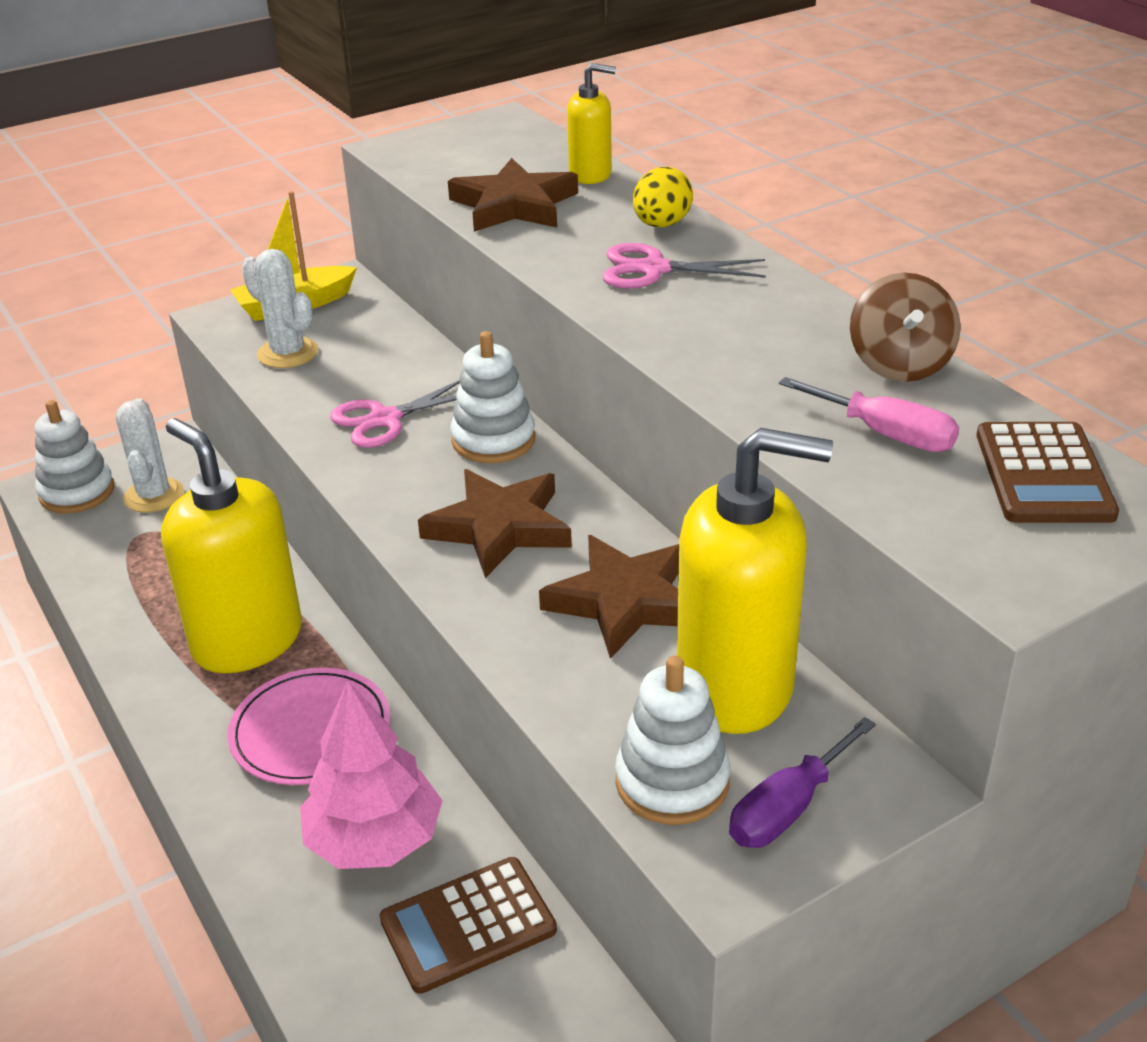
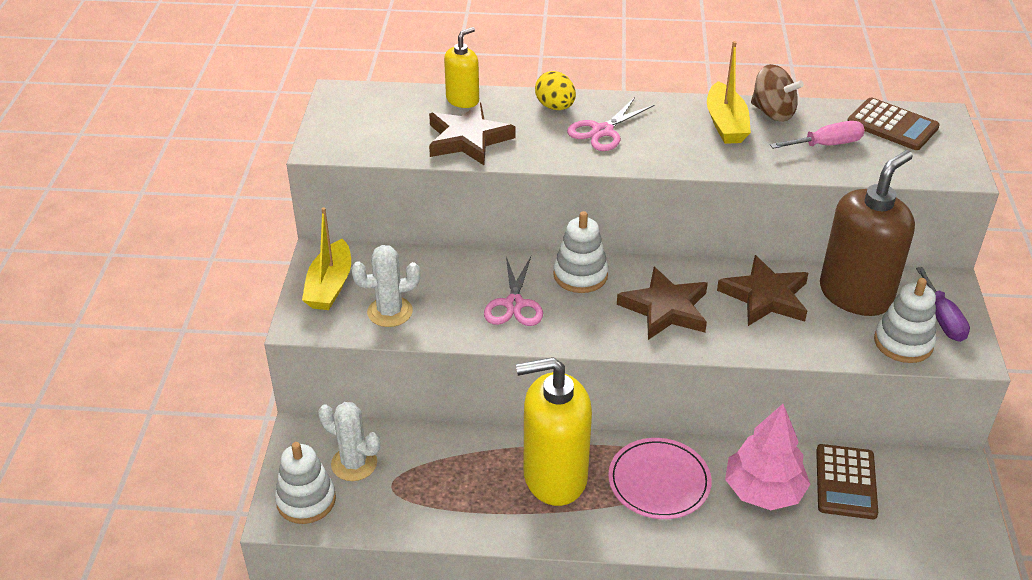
camera: 55 degrees left, 5 degrees up
(736, 687) = (855, 294): yellow soap dispenser -> brown soap dispenser
(809, 340) = (726, 124): none -> yellow boat

